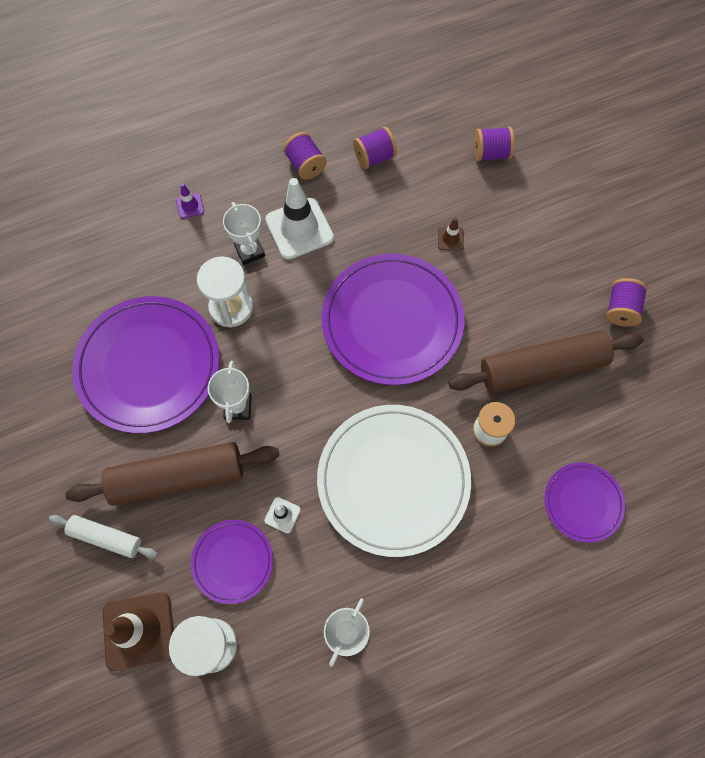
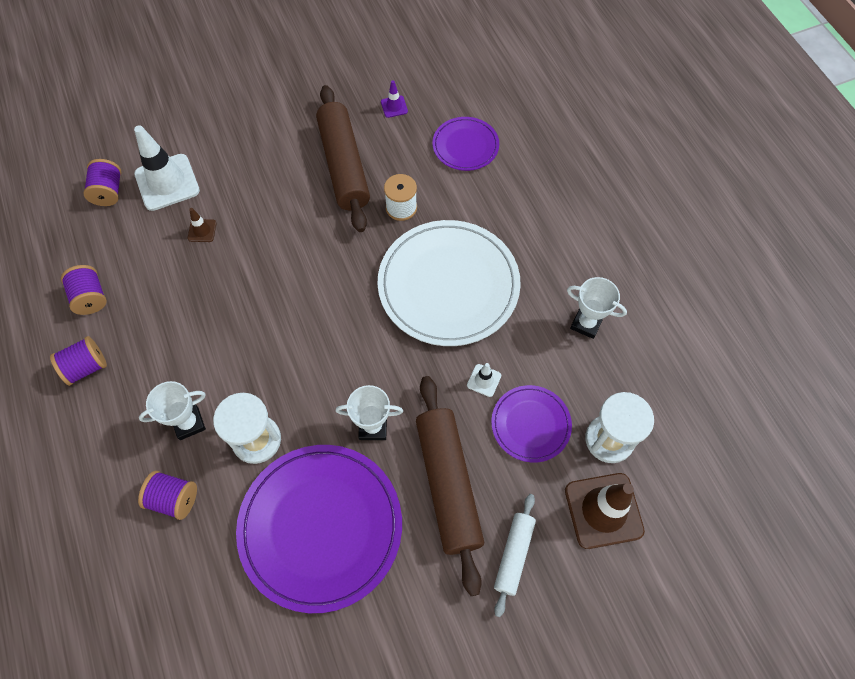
camera: 90 degrees left, 5 degrees down
(190, 206) = (117, 495): purple traffic cone -> purple traffic cone (394, 107)
(299, 229) = (168, 372): white traffic cone -> white traffic cone (167, 182)
(392, 321) = (287, 283): purple plate -> none
(621, 309) = (292, 105): purple spool -> purple spool (174, 499)

